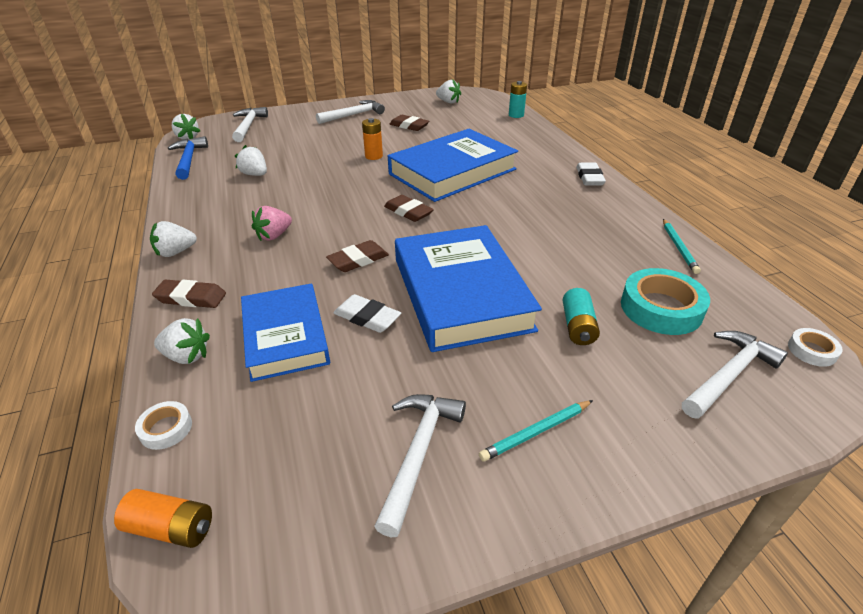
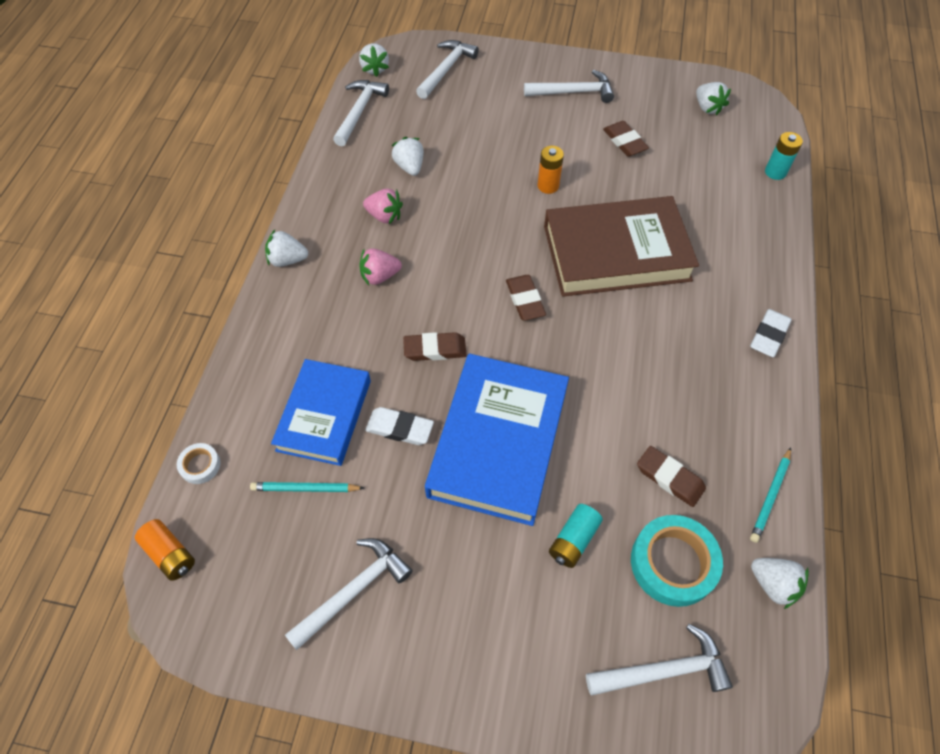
camera: 30 degrees right, 20 degrees up
(187, 356) = (243, 397): white strawberry -> white strawberry (773, 584)
(189, 159) = (359, 112): blue hammer -> white hammer
(191, 298) = (274, 329): brown eraser -> brown eraser (669, 478)
(252, 203) = (384, 216): none -> pink strawberry
(367, 317) = (400, 428): white eraser -> white eraser turned 45 degrees counterclockwise
(452, 171) = (616, 253): blue book -> brown book
(536, 432) = (452, 625): turquoise pencil -> turquoise pencil (305, 488)
(812, 351) = (773, 694): white tape -> none

